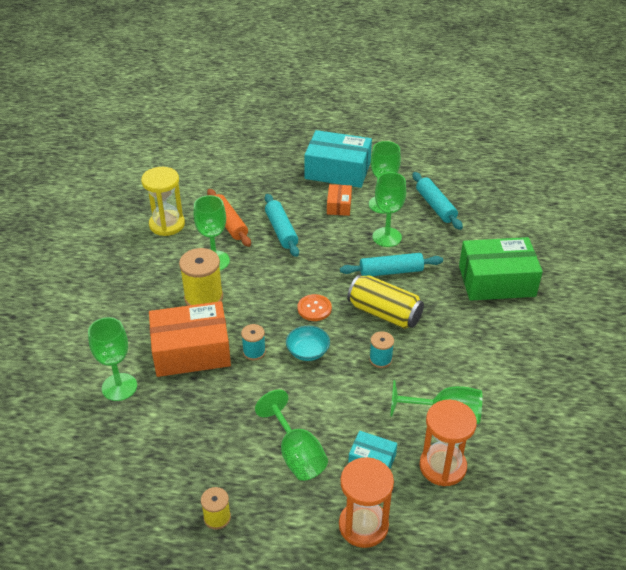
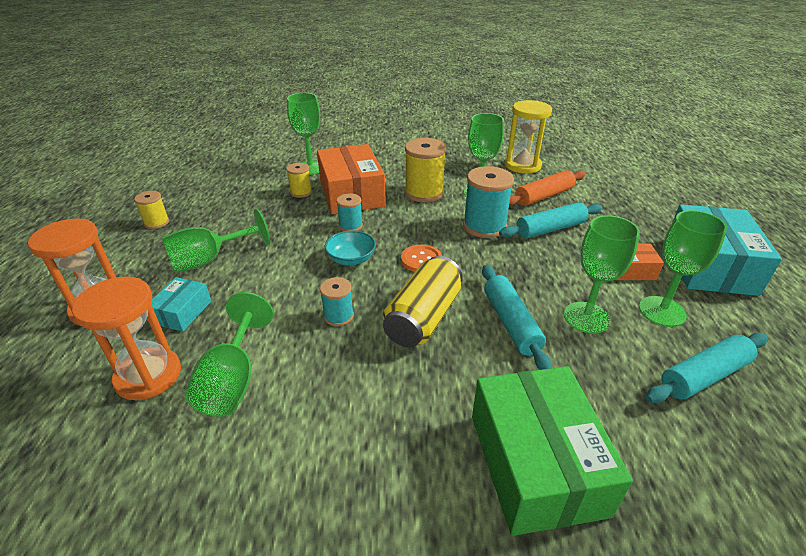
camera: 85 degrees right, 5 degrees down
(178, 392) = (301, 192): none -> yellow spool
(270, 266) = (484, 226): none -> turquoise spool

